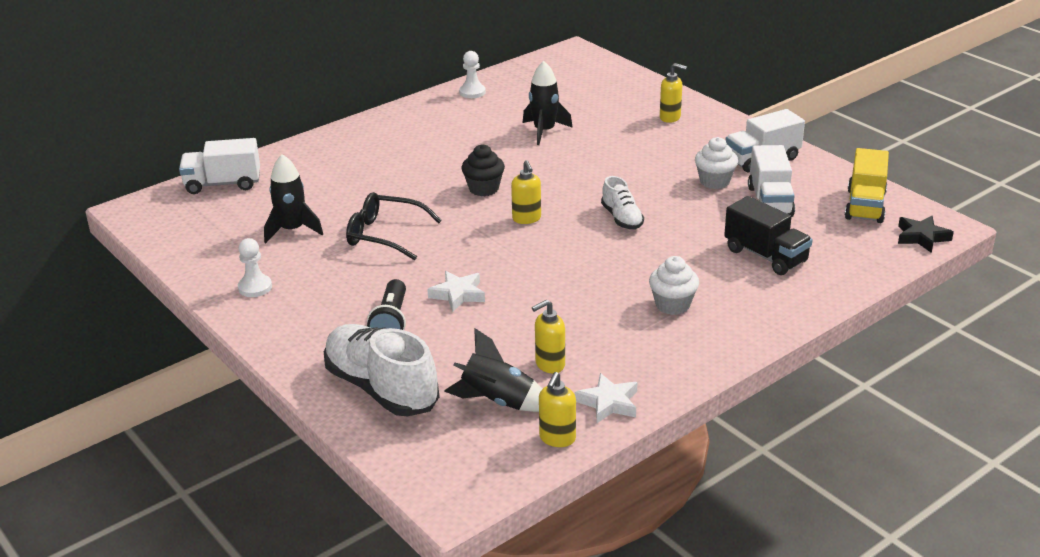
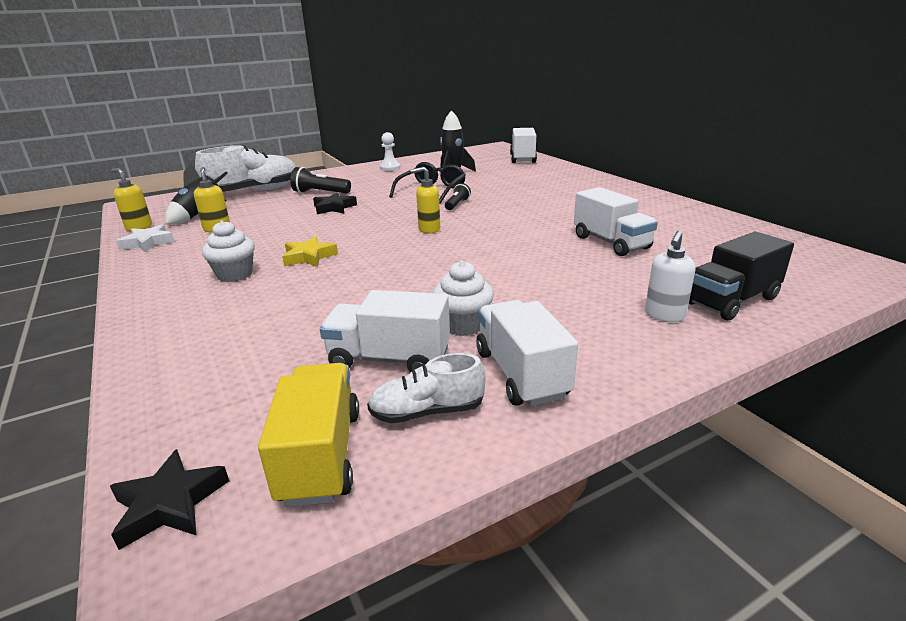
camera: 100 degrees right, 5 degrees down
(441, 212) = (457, 204): none -> black flashlight
(458, 294) = (334, 208): white star -> black star
(472, 92) = (702, 217): white pawn -> none
(483, 189) = (490, 217): black cupcake -> none
(544, 131) = (611, 242): black rocket -> white truck
(617, 273) = (309, 257): none -> yellow star
(622, 218) = (405, 265): white shoe -> white shoe (427, 412)
(670, 117) = (664, 315): yellow soap dispenser -> white soap dispenser
(765, 256) = (265, 334): black truck -> black truck (731, 300)
(865, 206) = (321, 455): yellow truck -> yellow truck turned 60 degrees clockwise

